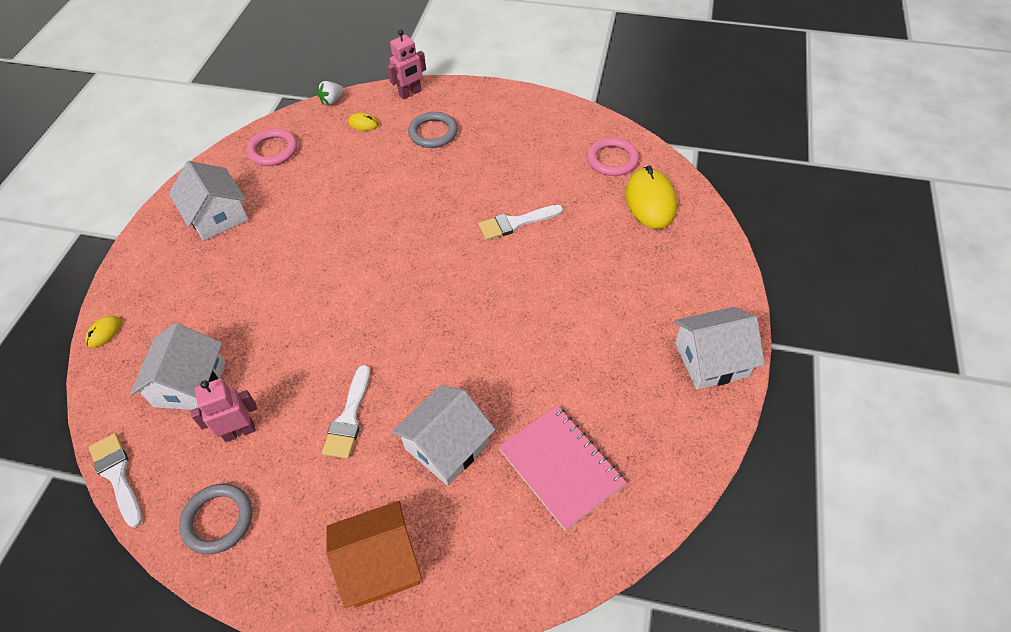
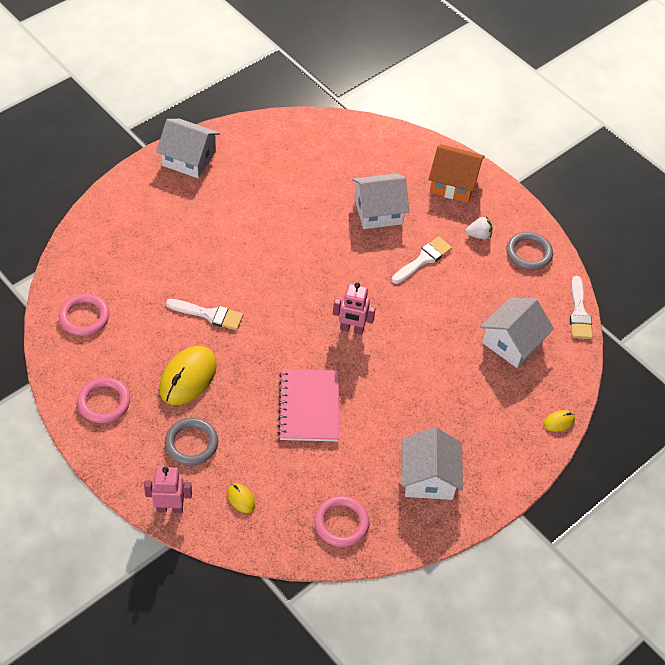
camera: 150 degrees left, 0 degrees up
(239, 431) = (494, 293): pink robot -> pink robot (351, 329)
(332, 100) = (247, 552): white strawberry -> white strawberry (478, 235)
(526, 119) = (104, 402): none -> pink ring
(561, 467) = (326, 165): pink notebook -> pink notebook (309, 406)
(650, 201) = (100, 267): yellow mouse -> yellow mouse (188, 377)

